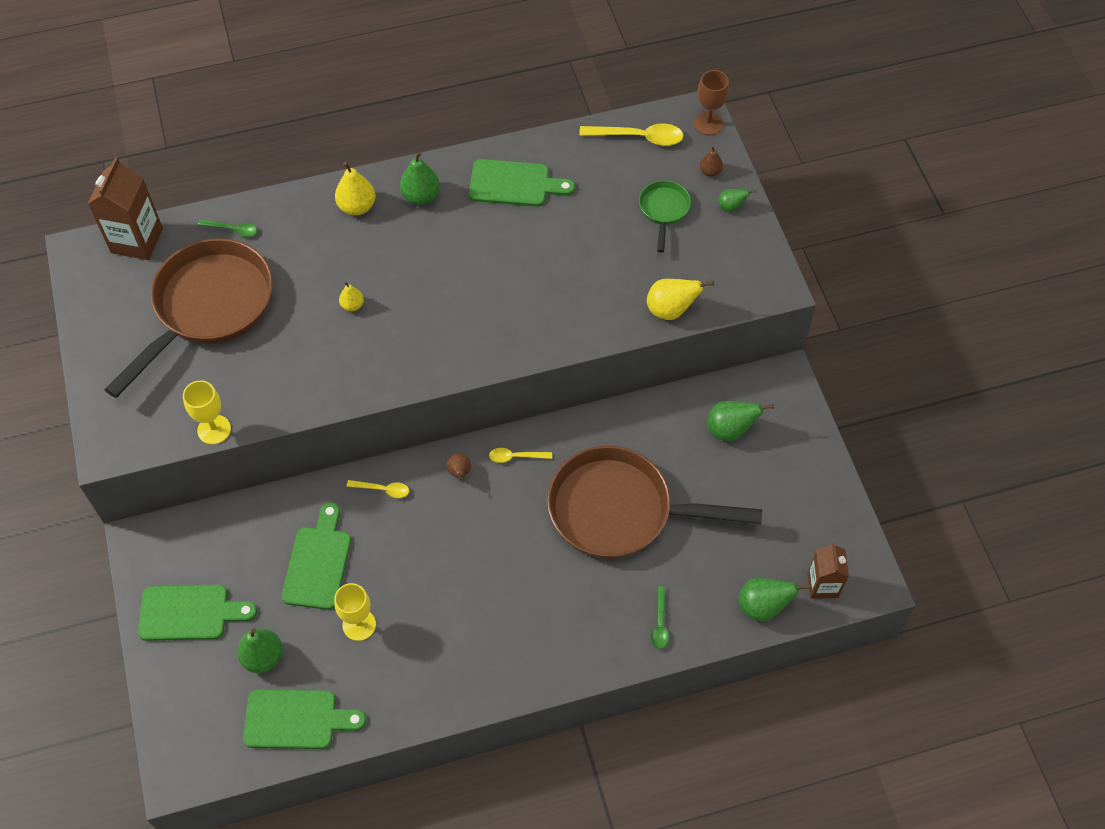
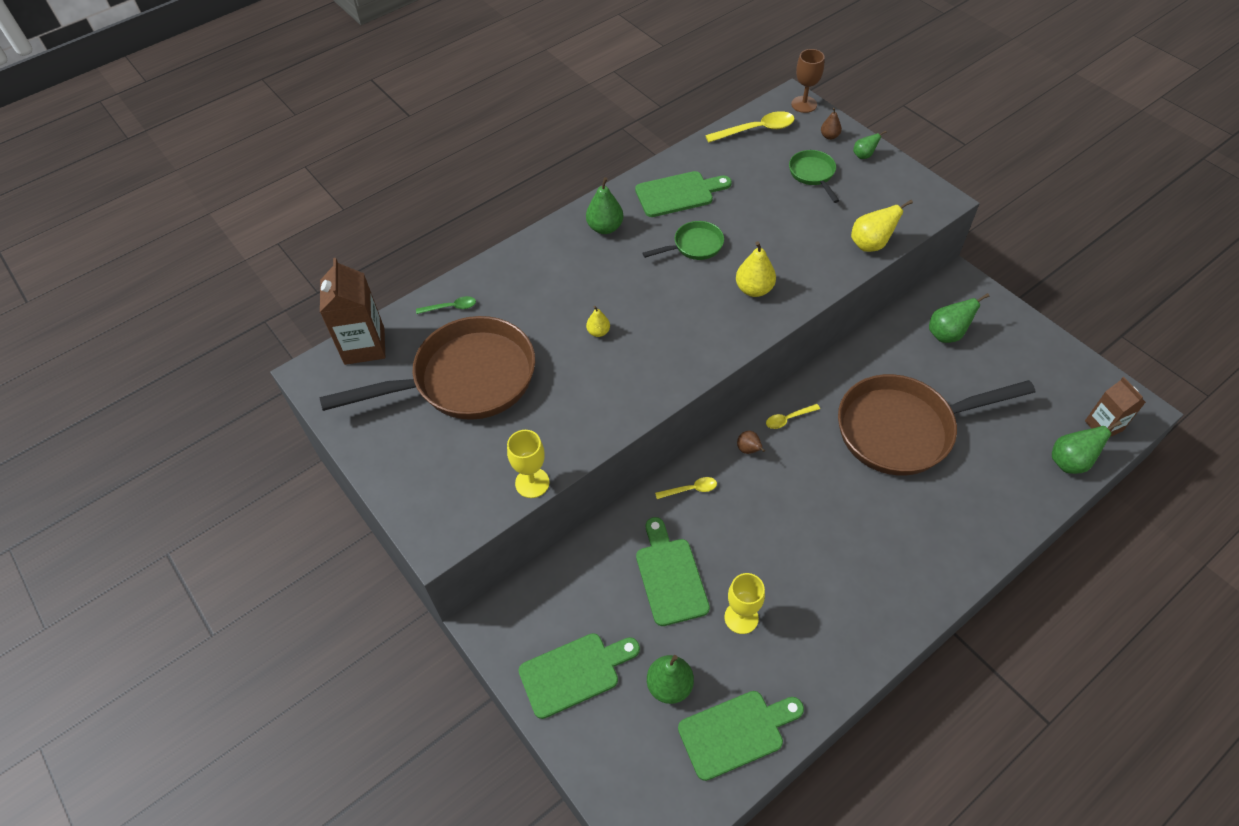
camera: 20 degrees left, 5 degrees down
(208, 308) = (465, 379): brown pan -> brown pan turned 60 degrees clockwise
(357, 206) = (554, 253): yellow pear -> yellow pear (754, 289)
(495, 248) = (694, 246): none -> green pan
(660, 623) = (998, 509): green spoon -> none

